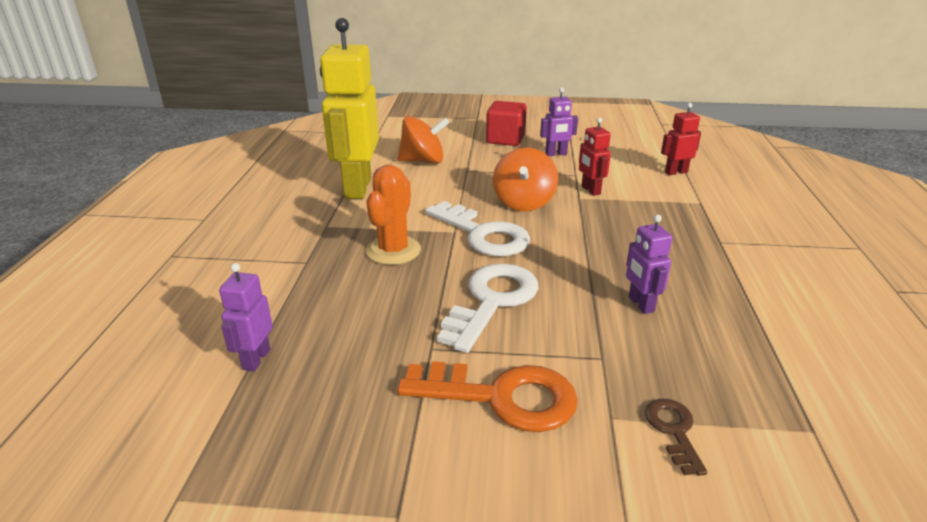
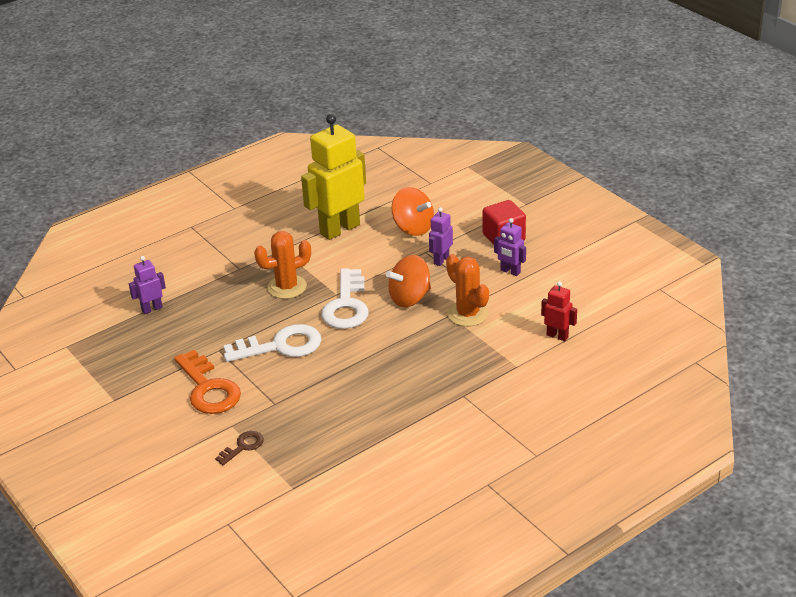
camera: 50 degrees right, 5 degrees up
(590, 190) = (468, 314): red robot -> orange cactus
(640, 304) = (341, 395): purple robot -> purple robot (441, 260)

